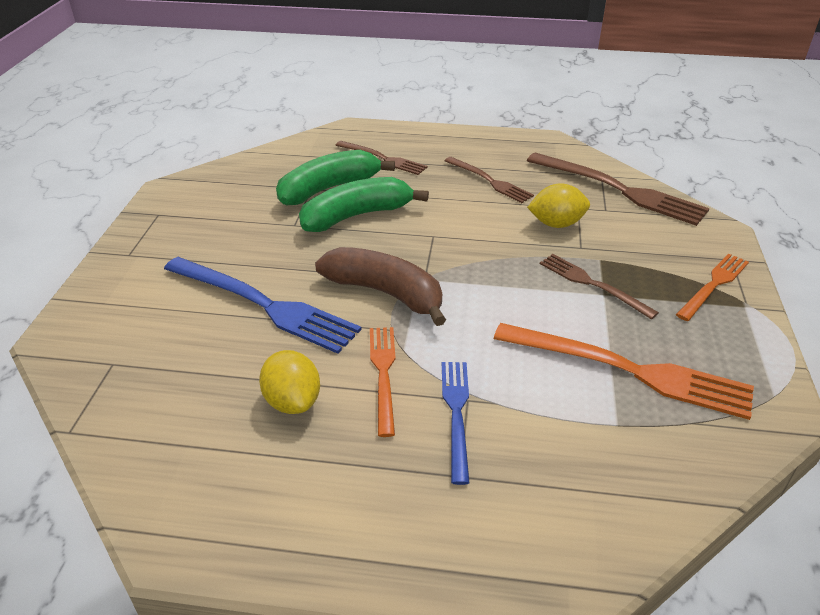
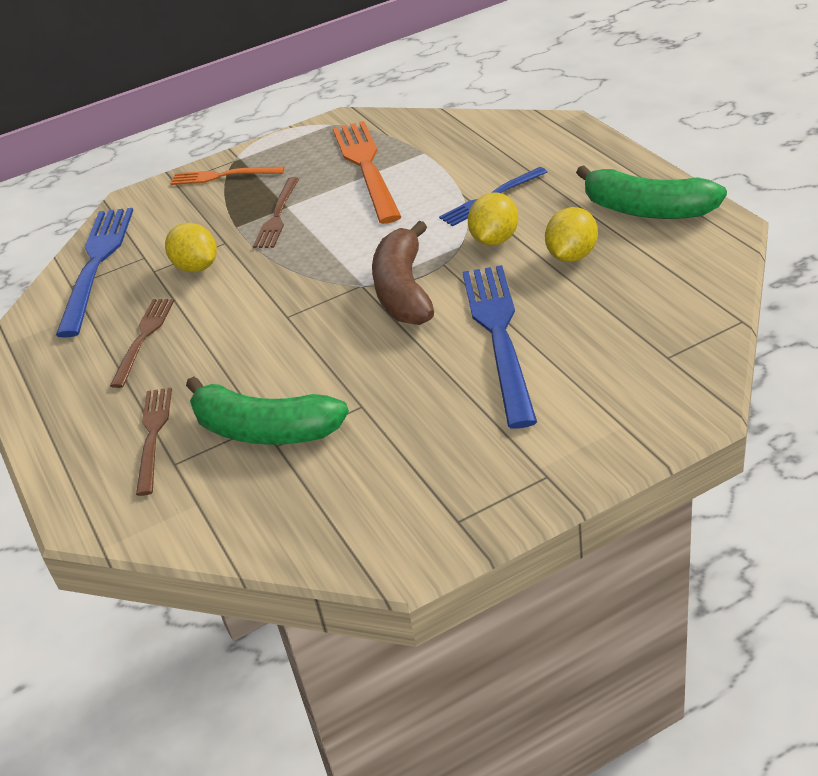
camera: 120 degrees left, 0 degrees up
(357, 216) = (300, 377): green banana -> green banana (647, 210)
(383, 374) = (495, 240): orange fork -> yellow lemon
(619, 190) = (96, 264): brown fork -> blue fork

